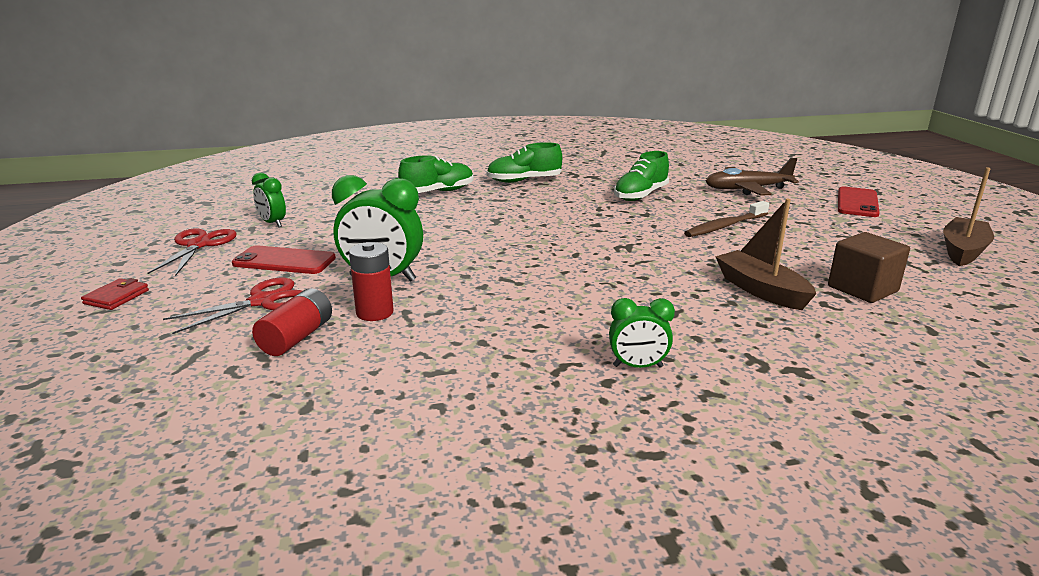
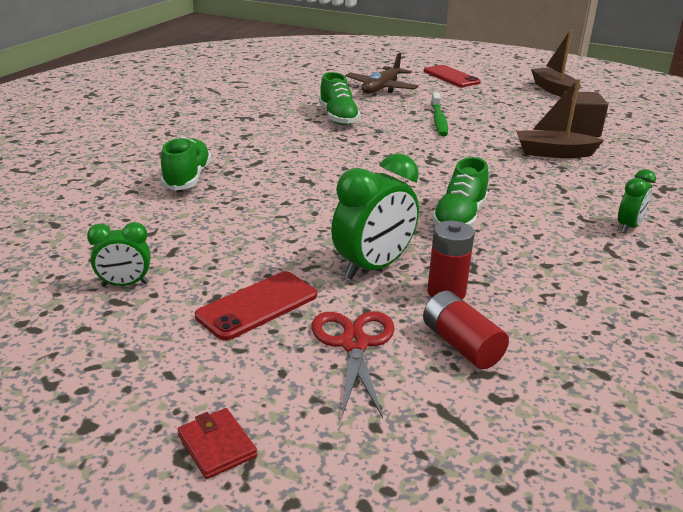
camera: 55 degrees left, 5 degrees up
(199, 245) = (119, 349): red scissors -> none
(524, 181) = (226, 138): green shoe -> green shoe (459, 218)
(725, 226) = (439, 120): brown toothbrush -> green toothbrush

